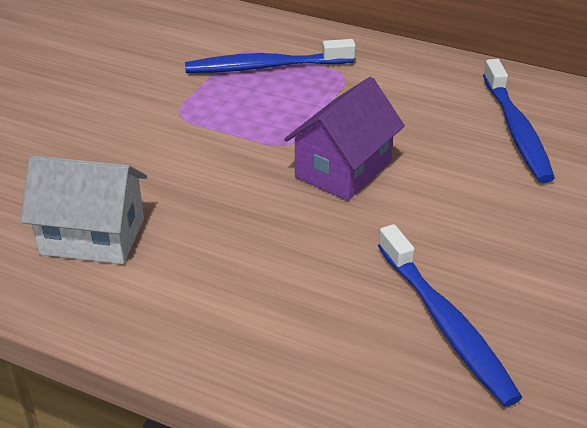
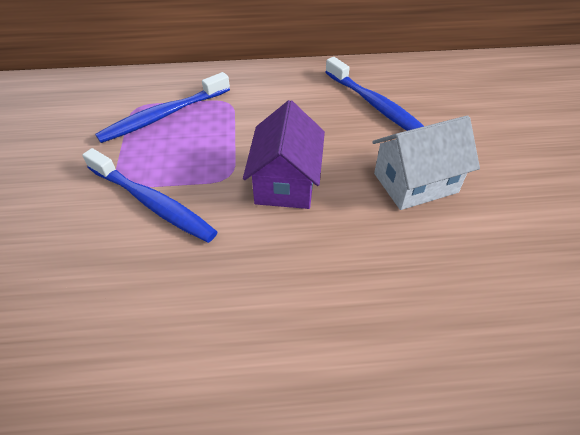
camera: 30 degrees left, 10 degrees up
(92, 236) = (115, 345): white house -> white house (415, 183)
(445, 323) = (457, 286): blue toothbrush -> blue toothbrush (152, 202)

